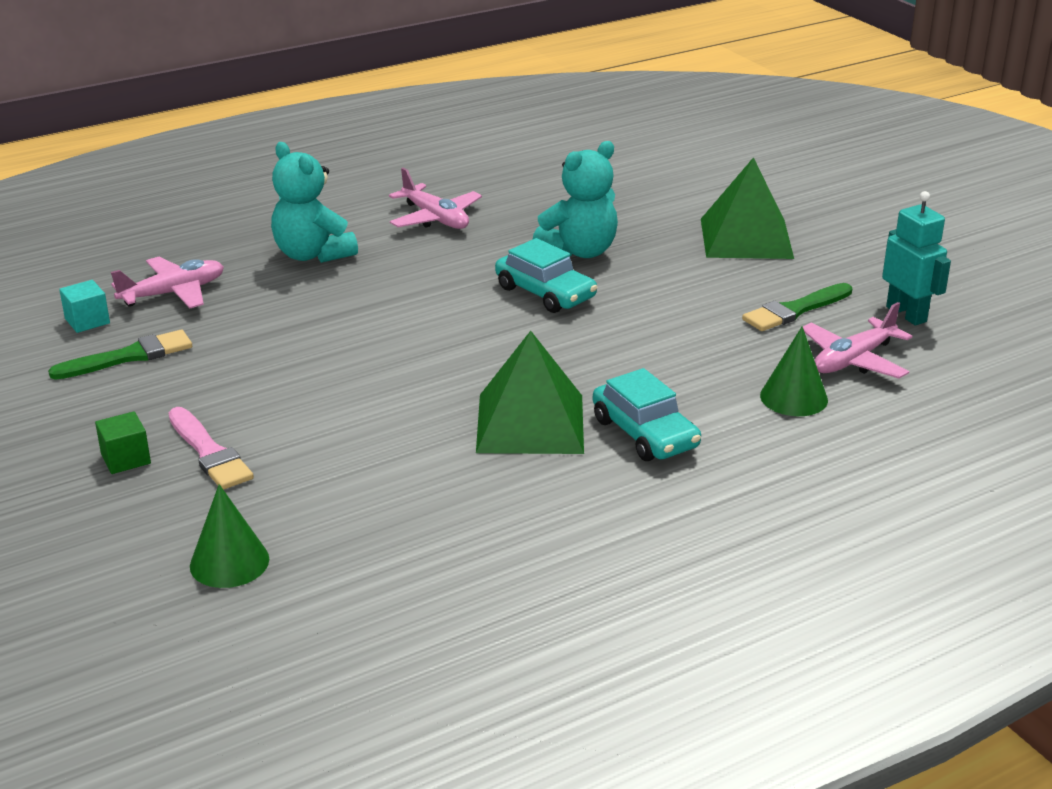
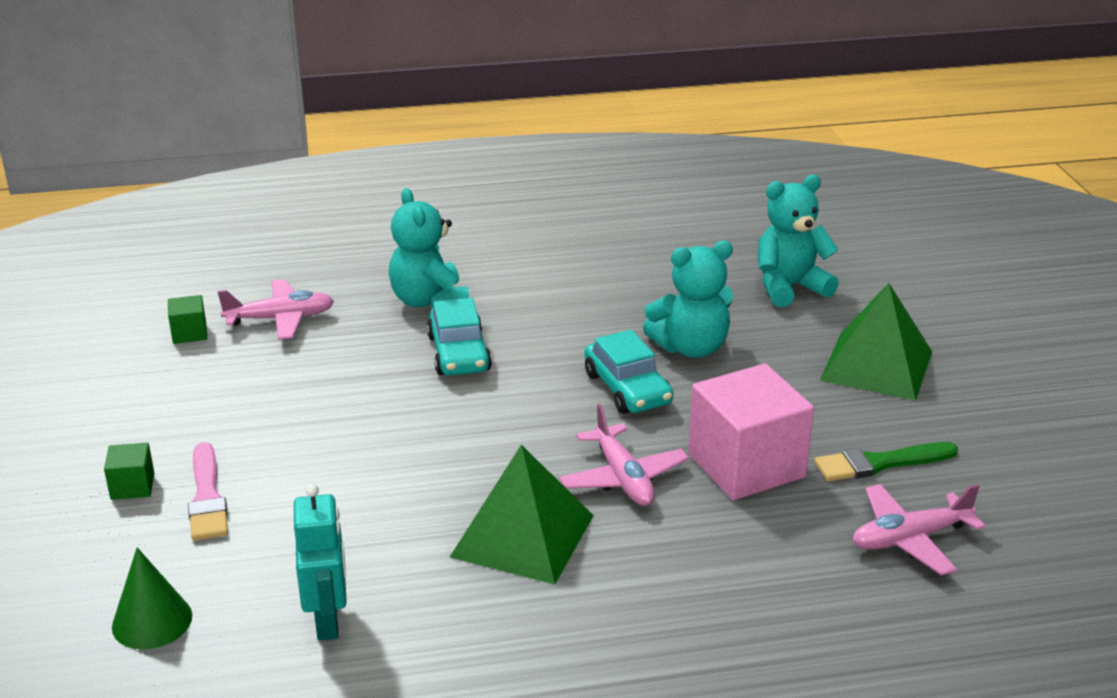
camera: 20 degrees right, 0 degrees up
(87, 321) = (189, 333): turquoise cube -> green cube
(129, 356) = (201, 378): green brush -> none
(435, 218) = (569, 283): pink plane -> pink plane (623, 478)
(634, 190) = (789, 287): none -> turquoise teddy bear
(645, 433) = (631, 575): turquoise car -> turquoise car (459, 353)
(687, 332) = (746, 465): none -> pink cube
(793, 397) = (816, 570): green cone -> none
(906, 314) = (1005, 495): turquoise robot -> turquoise robot (328, 620)

